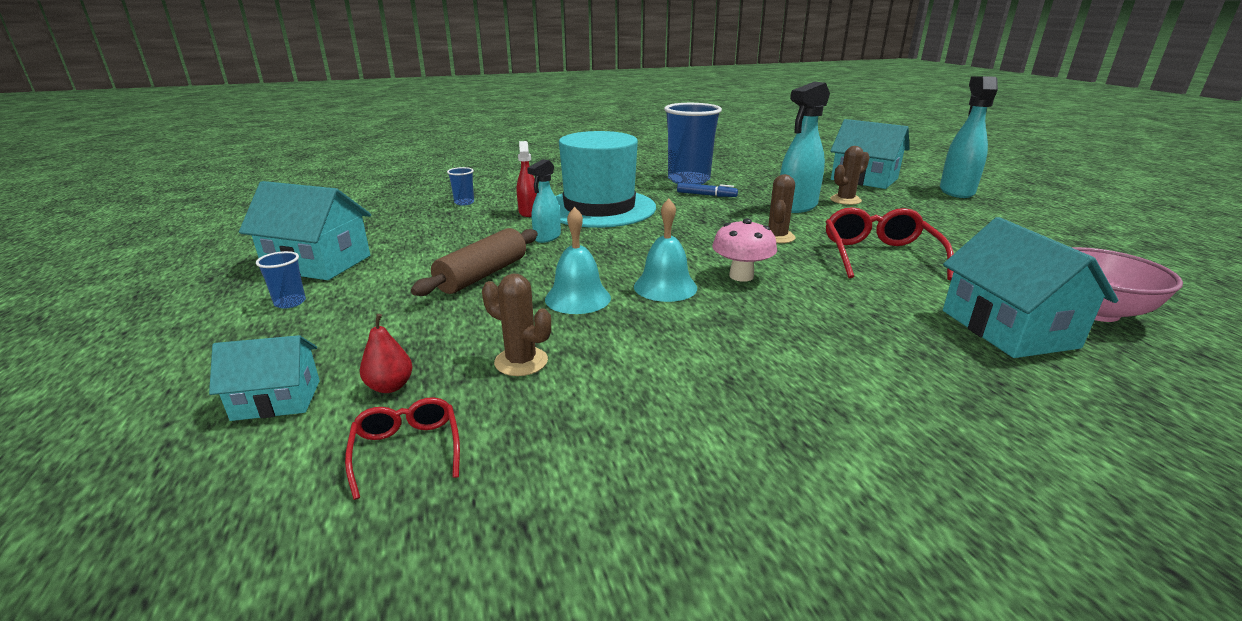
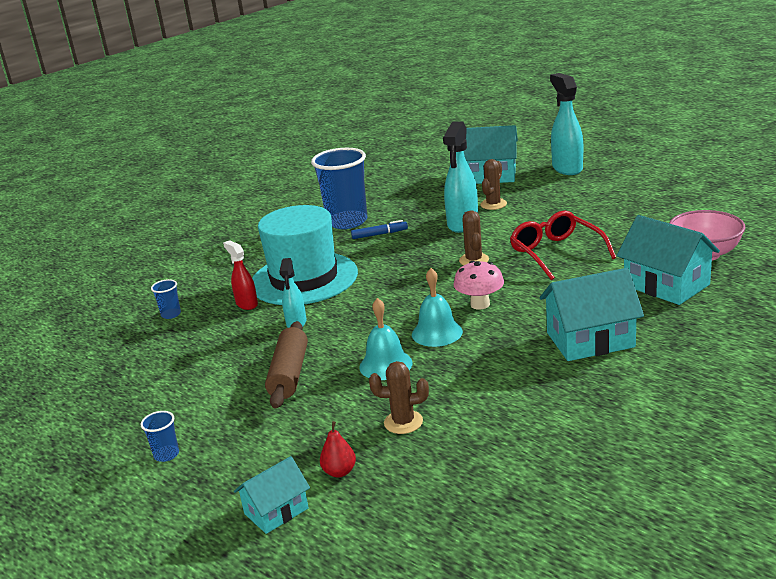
camera: 25 degrees left, 0 degrees up
(318, 263) = (130, 418): turquoise house -> turquoise house (590, 340)
(407, 450) = (403, 496): red glasses -> none

